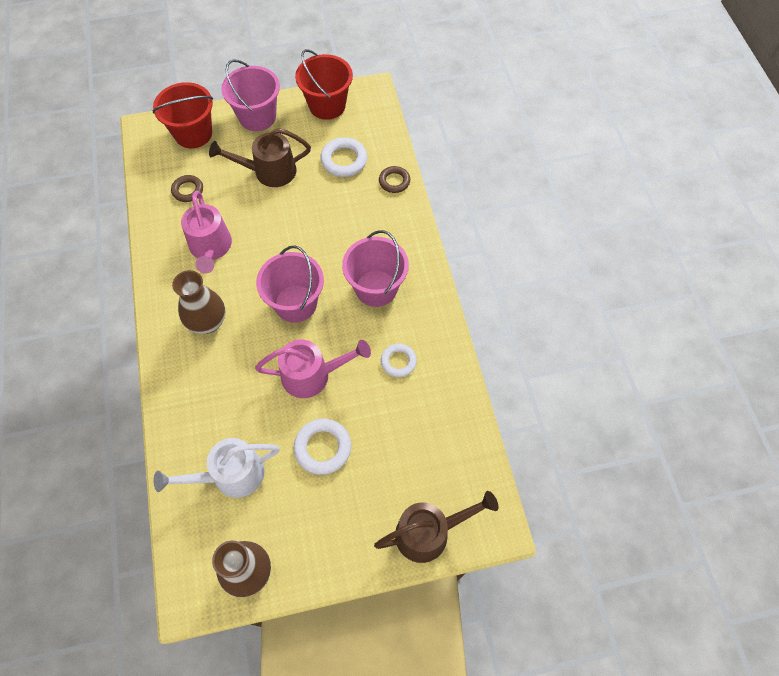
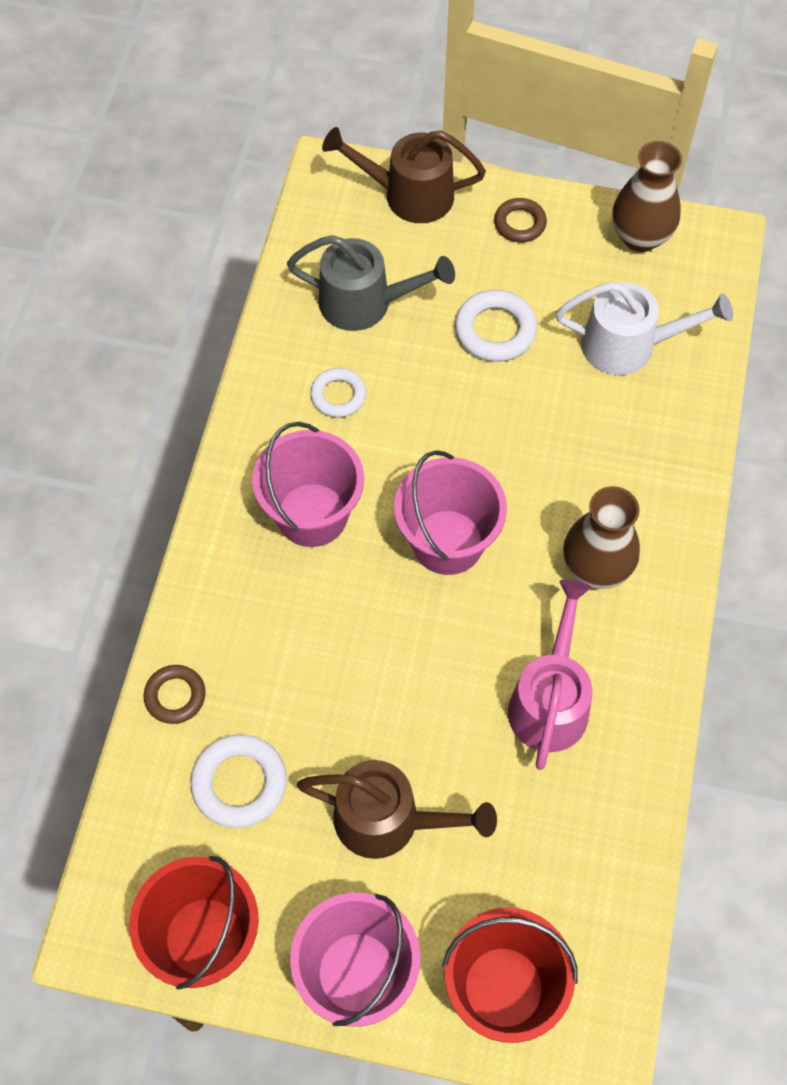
camera: 155 degrees left, 0 degrees up
(188, 190) = (555, 845): brown ring -> brown ring (520, 223)
(313, 375) = (467, 426): pink watering can -> none
(414, 431) = (366, 303): none -> grey watering can

